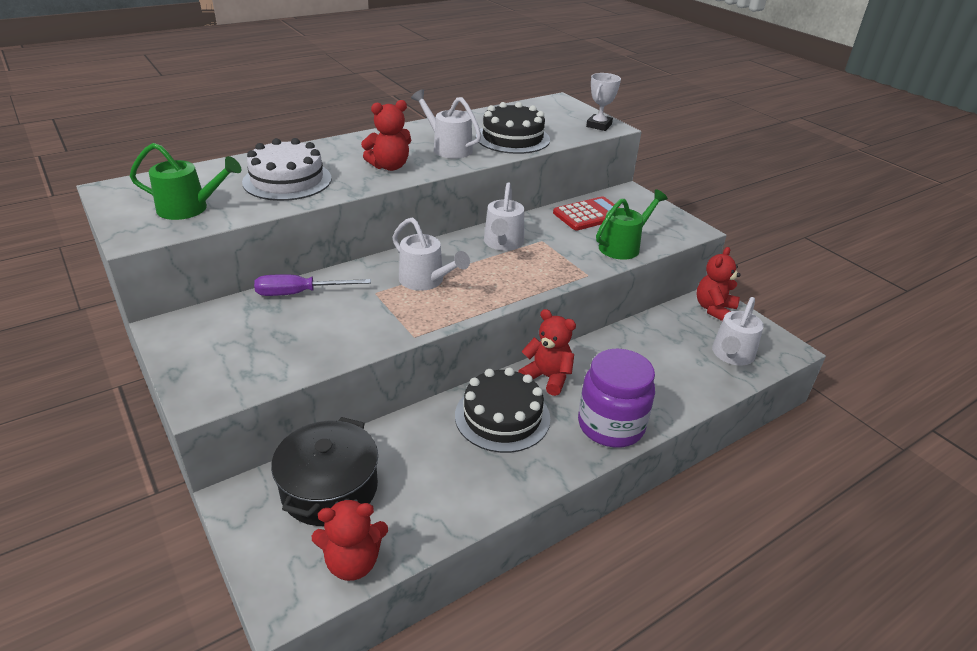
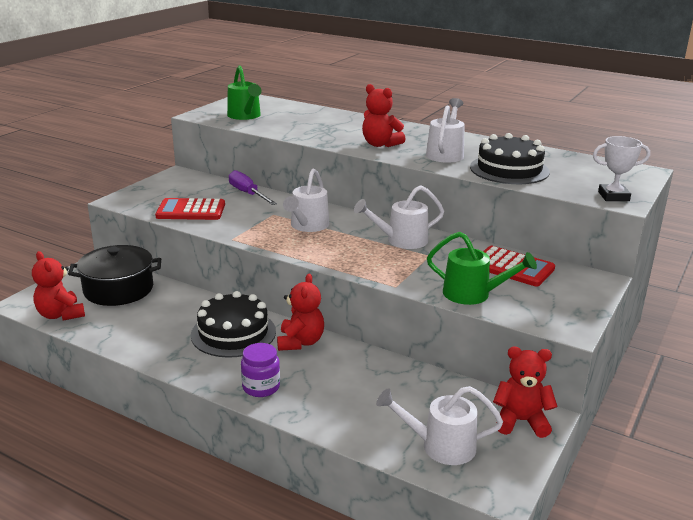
camera: 65 degrees right, 10 degrees down
(287, 180) = (314, 126): white cake -> none
(304, 346) = (191, 210): none -> red calculator
(610, 425) = (261, 387): purple jar -> purple jar, size x0.57

